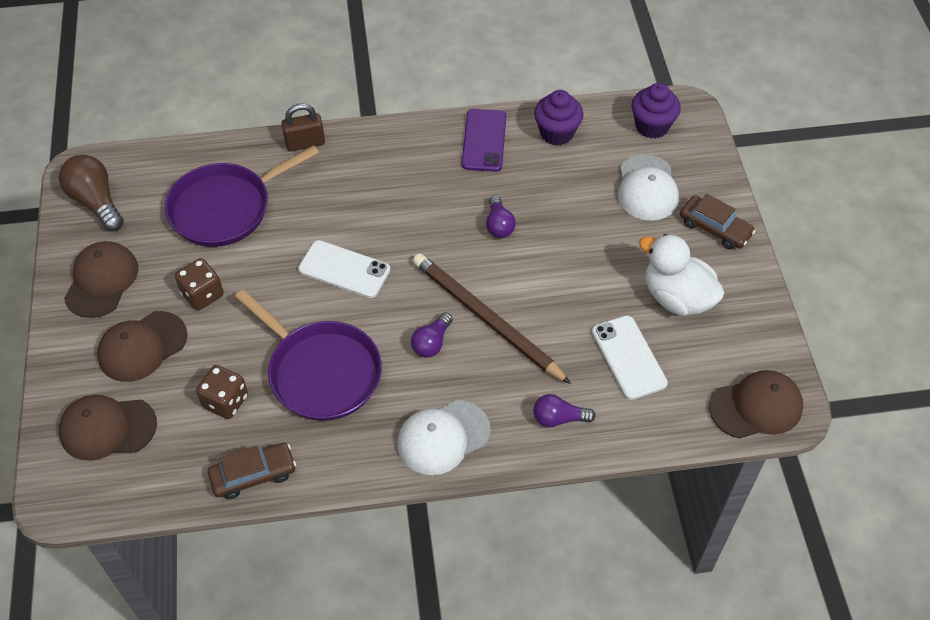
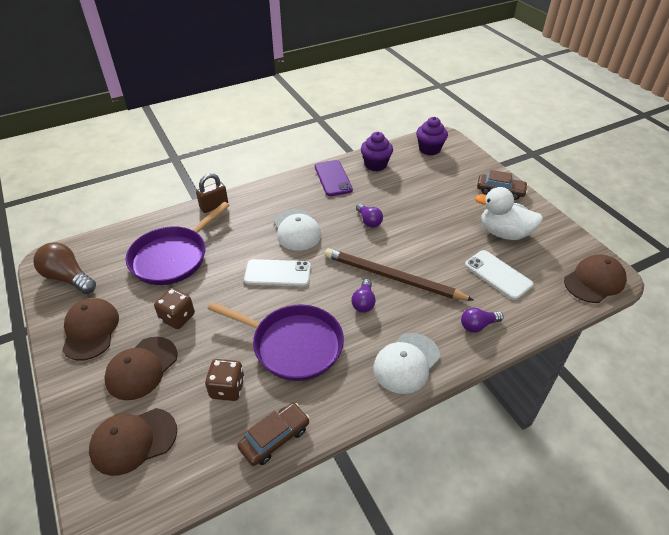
camera: 20 degrees left, 10 degrees down
(647, 188) = (447, 180): white cap -> white cap (296, 230)

